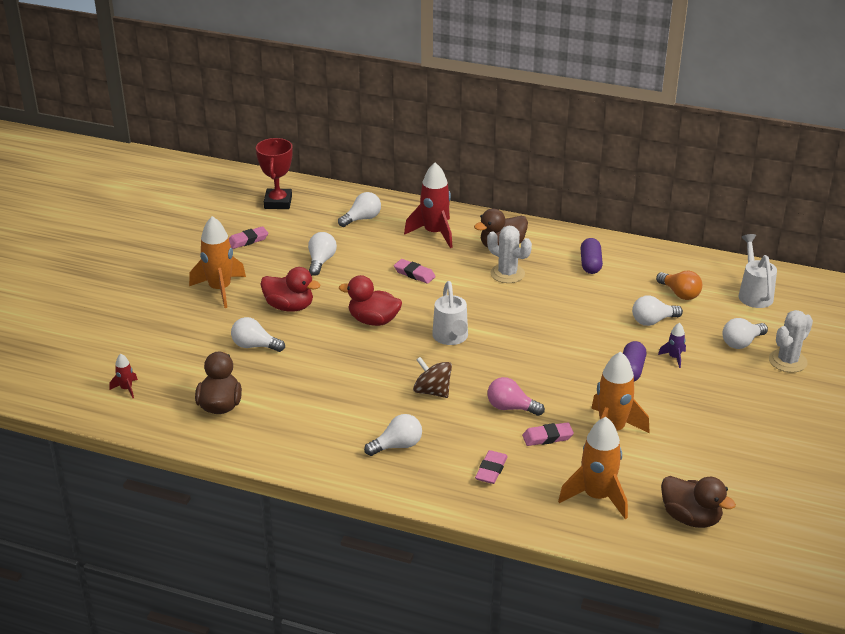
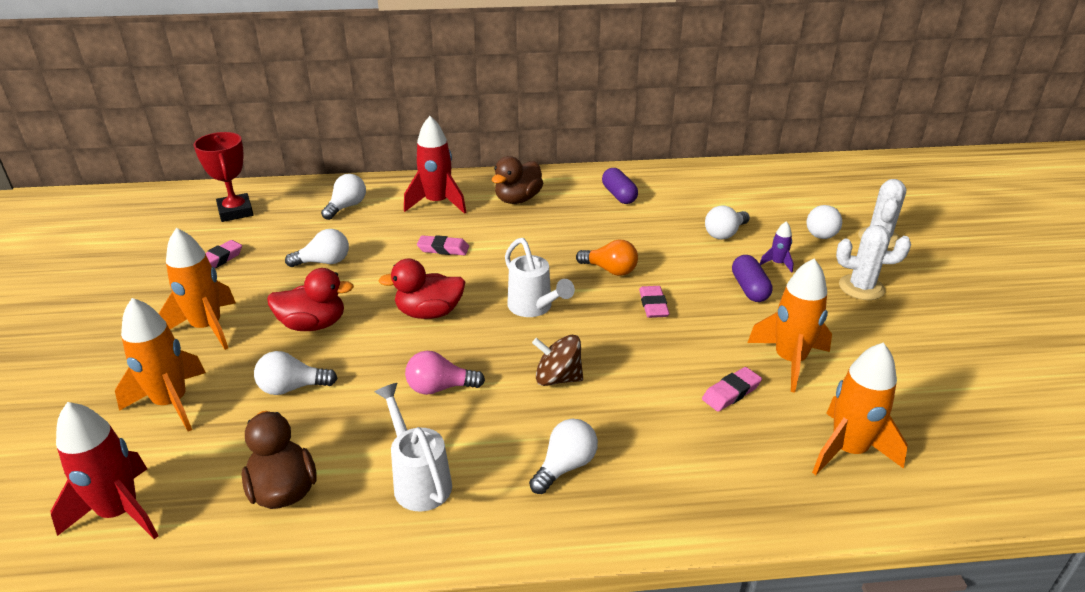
camera: 25 degrees left, 0 degrees up
(126, 389) = (120, 512): red rocket -> red rocket, size x2.12
(178, 334) = (171, 403): none -> orange rocket
(321, 261) = (324, 262): white light bulb -> white light bulb turned 90 degrees clockwise
(491, 470) = (703, 459): pink eraser -> pink eraser (653, 305)
(507, 274) = (544, 224): white cactus -> white cactus (861, 287)
(511, 408) = (662, 369): pink light bulb -> pink light bulb (440, 388)
(680, 294) = (725, 202): orange light bulb -> orange light bulb (610, 270)
(691, 518) = (965, 439): brown duck -> none
(754, 293) = (789, 185): white watering can -> white watering can (418, 479)

